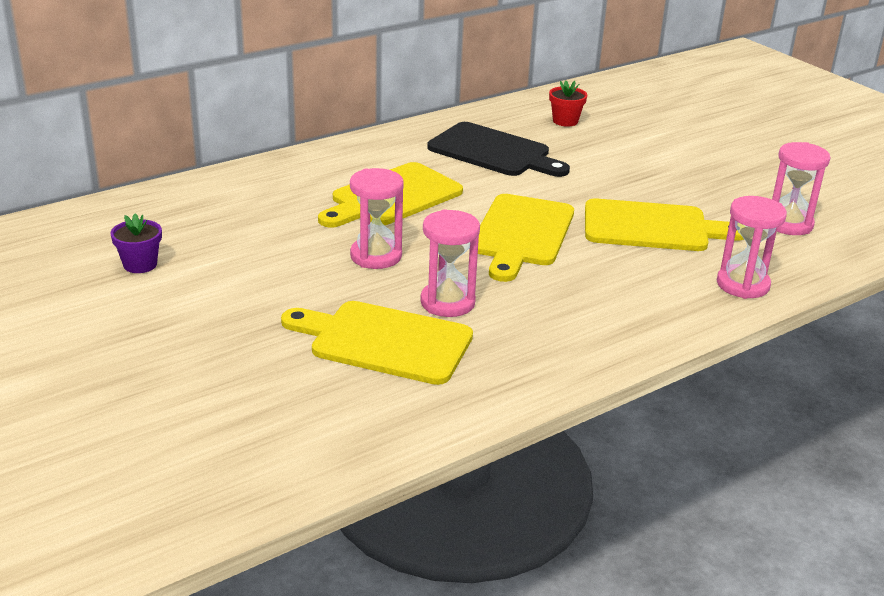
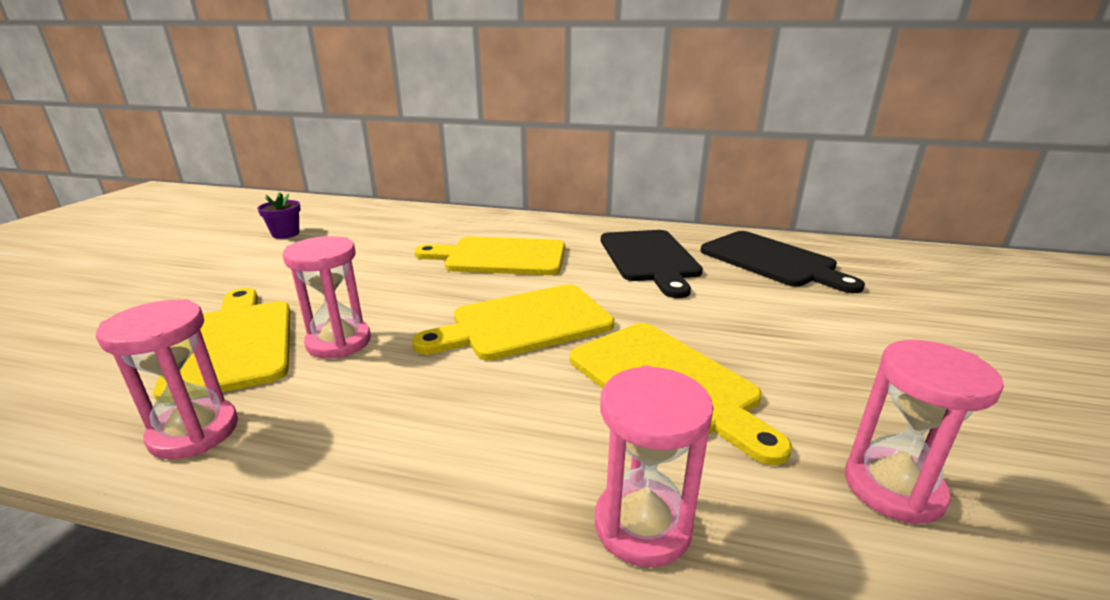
camera: 50 degrees right, 5 degrees down
(376, 256) = (390, 286): pink hourglass -> pink hourglass (194, 432)
(565, 121) = (771, 260): red flower pot -> black cutting board

